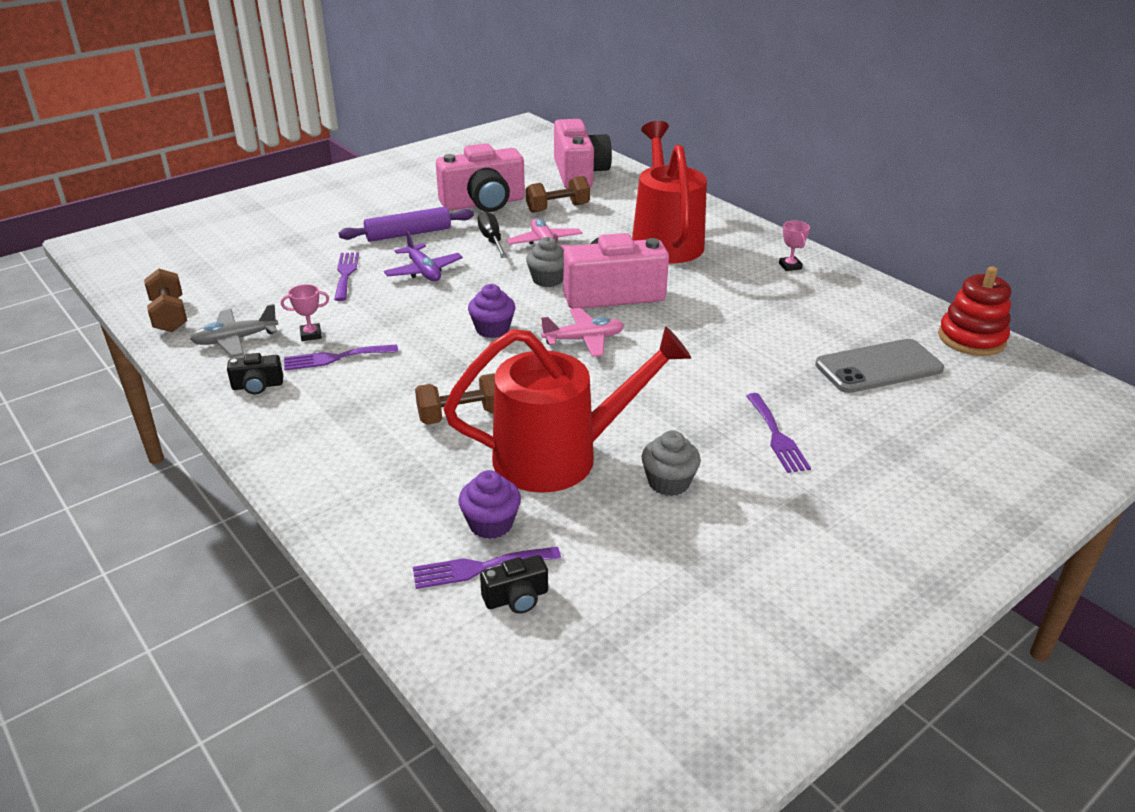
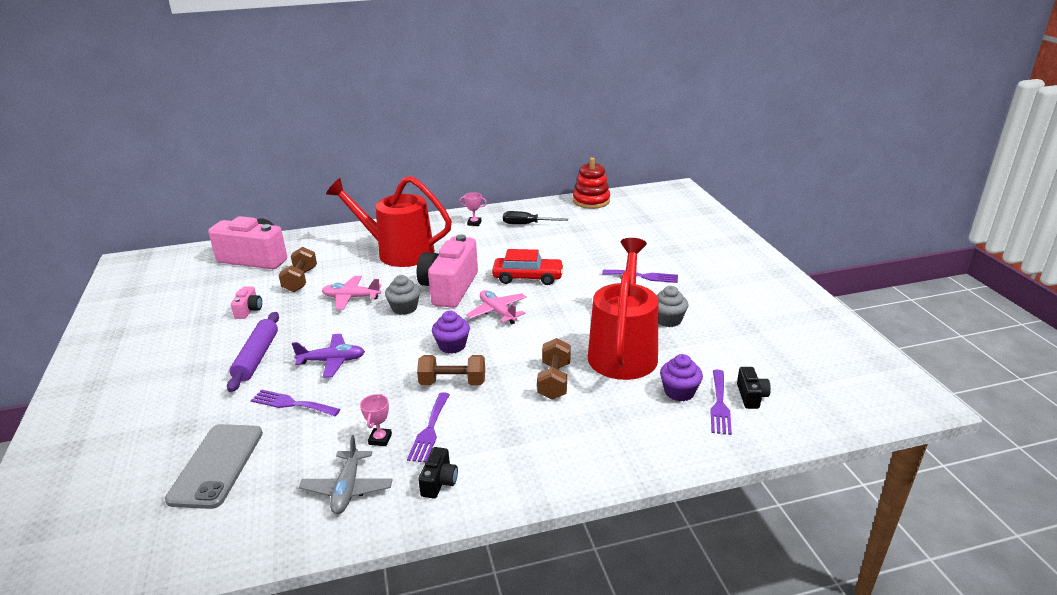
camera: 65 degrees left, 5 degrees down
(169, 315) = (254, 534): brown dumbbell -> brown dumbbell (453, 383)
(483, 203) = (249, 310): pink camera -> pink camera, size x0.44
(491, 240) = (316, 319): black screwdriver -> black screwdriver (527, 224)
(584, 339) = (497, 312): pink plane -> pink plane turned 45 degrees counterclockwise
(685, 340) = (528, 277): none -> red car
(878, 367) = (599, 231): grey phone -> grey phone (216, 465)

